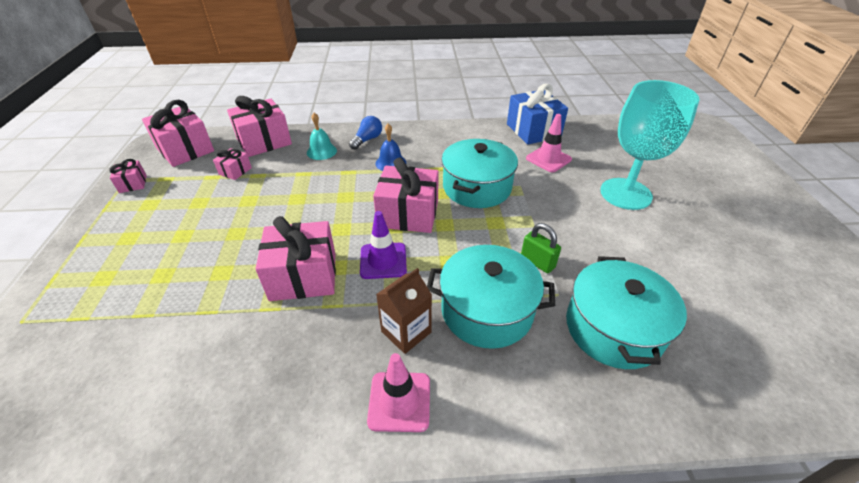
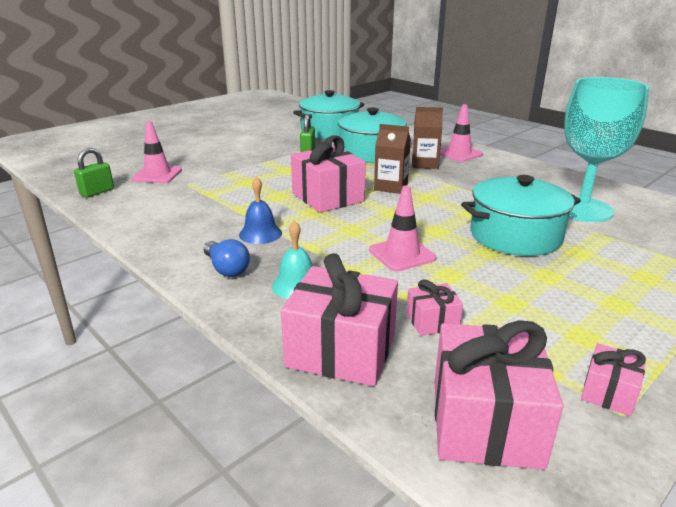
camera: 130 degrees left, 15 degrees down
(291, 198) = (402, 254): none -> pink traffic cone
(303, 276) = (456, 203): pink gift -> none
(367, 140) = (226, 269): blue light bulb -> blue light bulb turned 120 degrees counterclockwise
(383, 261) = (391, 187): purple traffic cone -> brown carton
(476, 187) = (247, 186): turquoise pot -> turquoise pot (515, 236)
(533, 130) = (97, 192): blue gift -> green padlock
(625, 194) = (185, 146): turquoise goblet -> turquoise goblet (582, 209)

